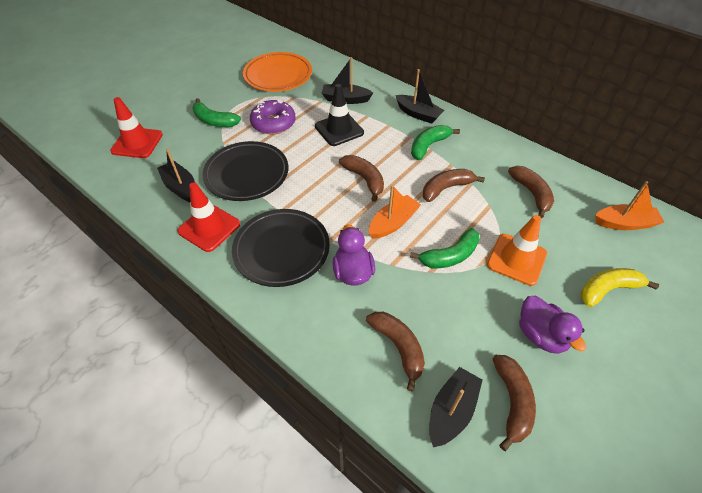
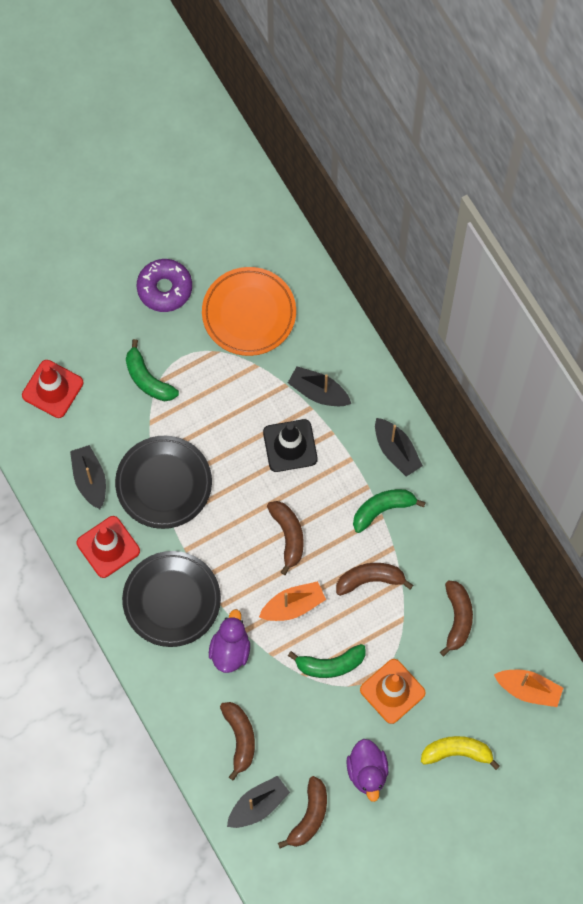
camera: 20 degrees right, 20 degrees up
(273, 123) = (216, 407): purple donut -> purple donut (164, 288)

